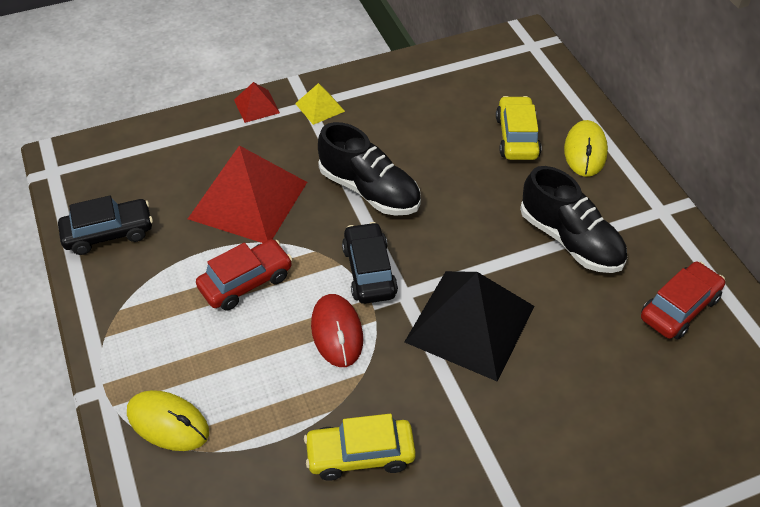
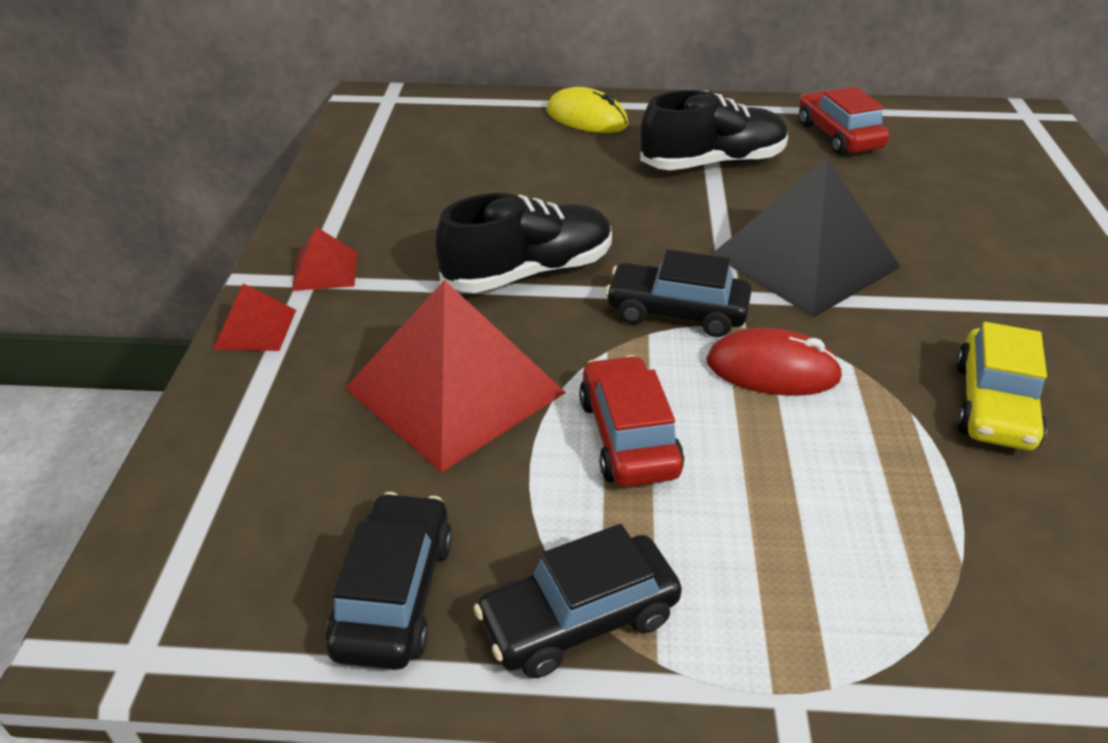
camera: 65 degrees left, 10 degrees down
(118, 301) = (579, 619): none -> black car
(168, 422) = (891, 609): yellow mouse -> none
(320, 107) = (325, 271): yellow pyramid -> red pyramid
(517, 137) = (528, 148): yellow car -> none

